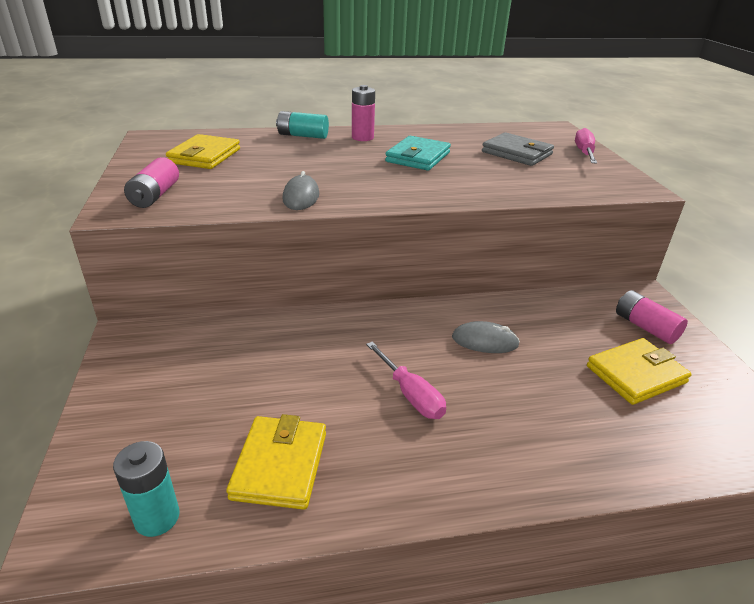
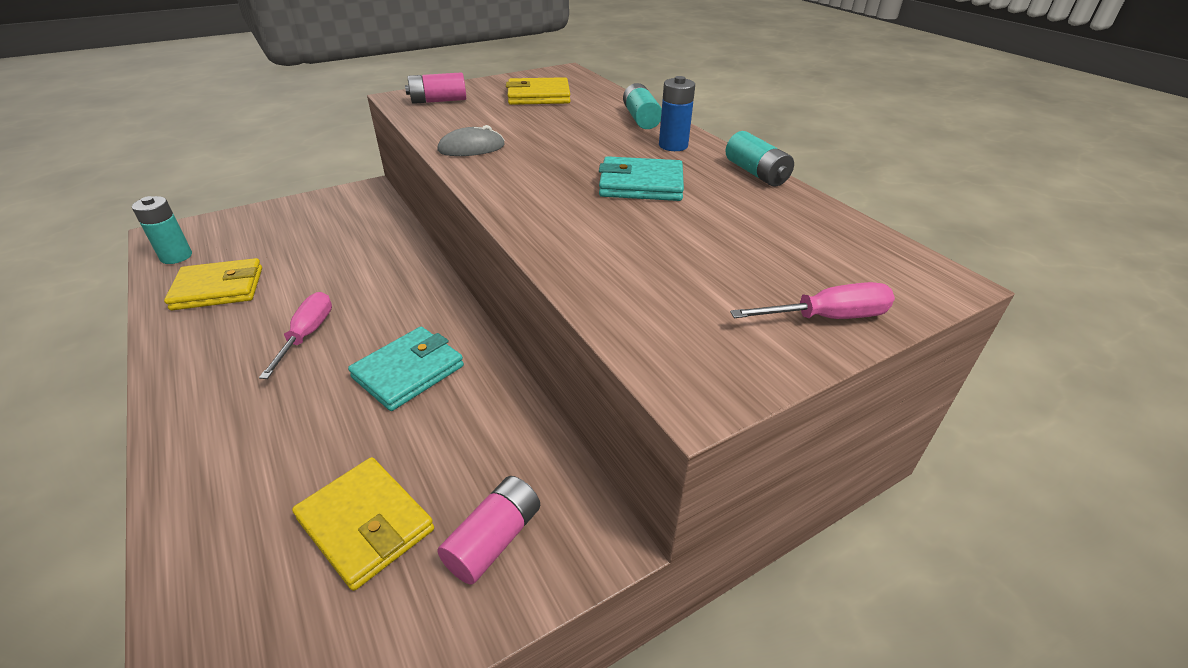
camera: 70 degrees right, 5 degrees up
(362, 137) = (673, 146): pink battery -> blue battery
(410, 394) = (307, 335): pink screwdriver -> pink screwdriver turned 150 degrees clockwise
(423, 129) = (756, 173): none -> turquoise battery
(484, 341) = (408, 372): grey mouse -> turquoise wallet
(516, 153) = (741, 251): grey wallet -> none

